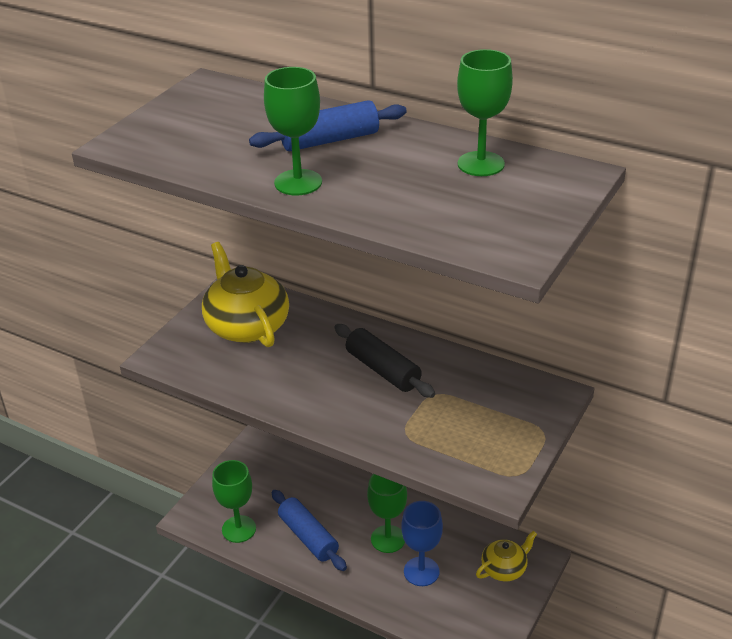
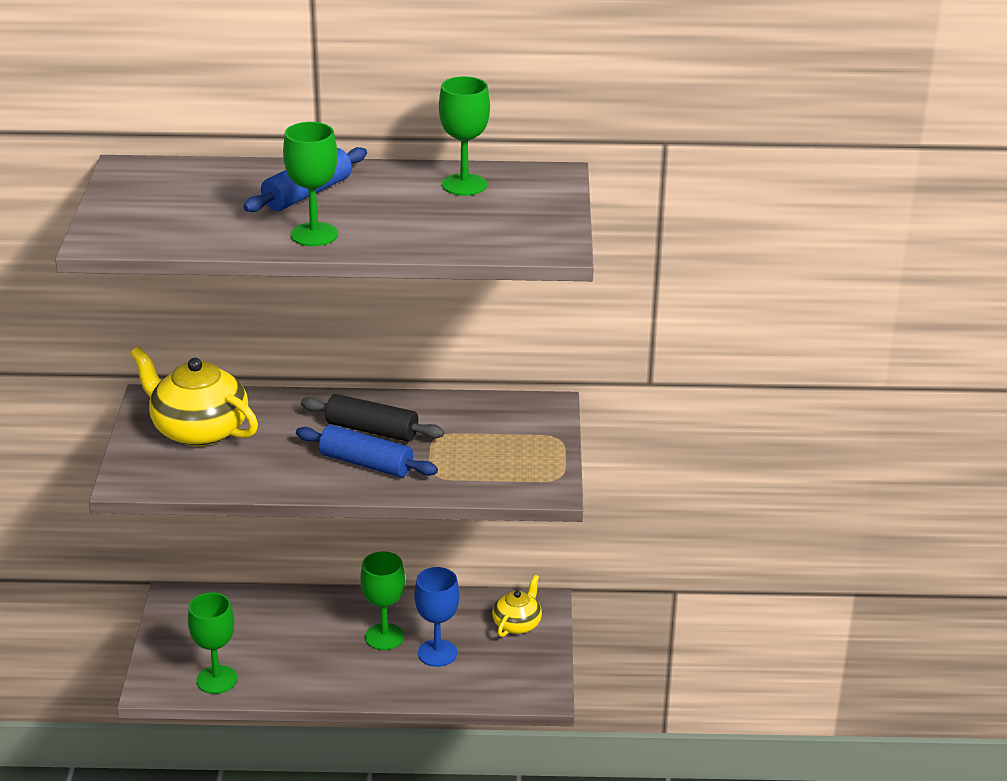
camera: 30 degrees left, 5 degrees down
(308, 537) = (298, 662): blue rolling pin -> blue rolling pin (366, 464)

